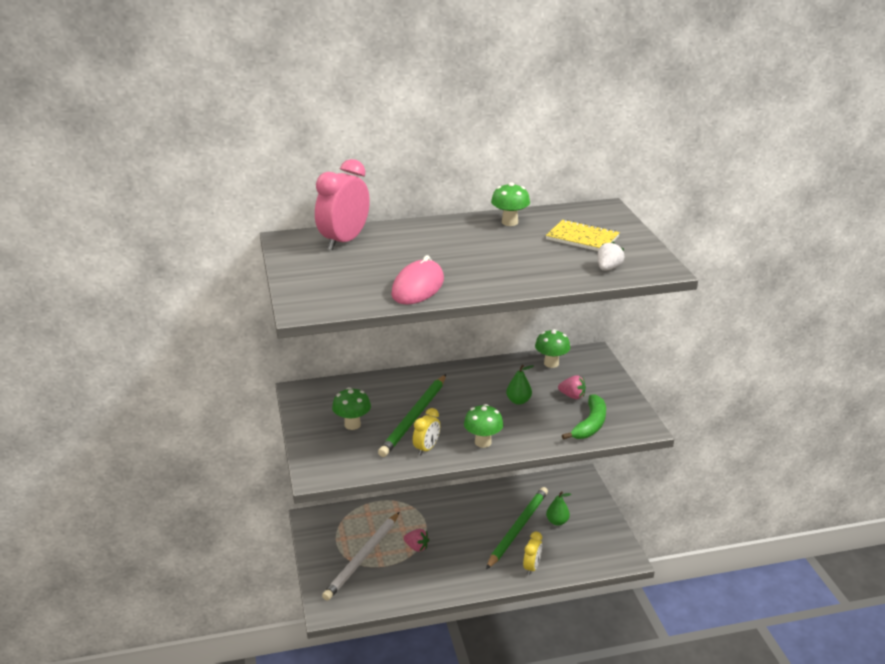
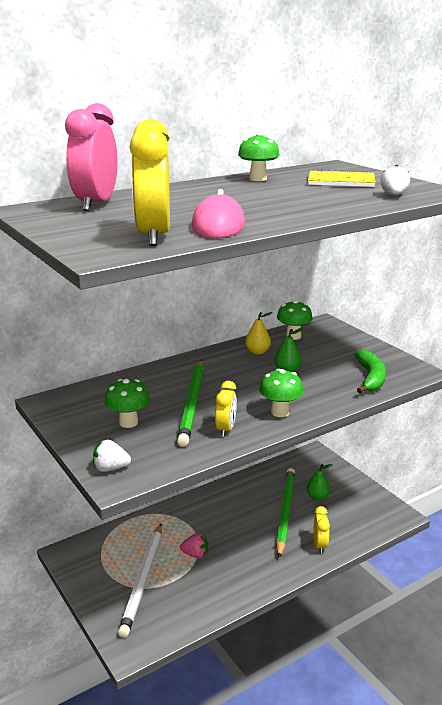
camera: 20 degrees left, 5 degrees down
(317, 463) = (110, 468): none -> white strawberry
(357, 293) = (153, 236): none -> yellow clock
(505, 375) = (257, 352): none -> yellow pear
(572, 396) = (334, 358): pink strawberry -> none

